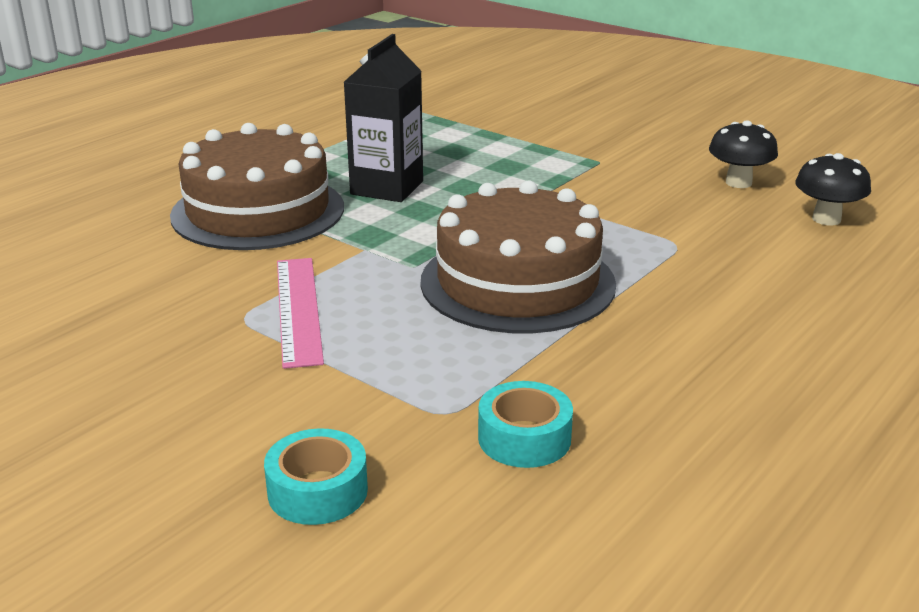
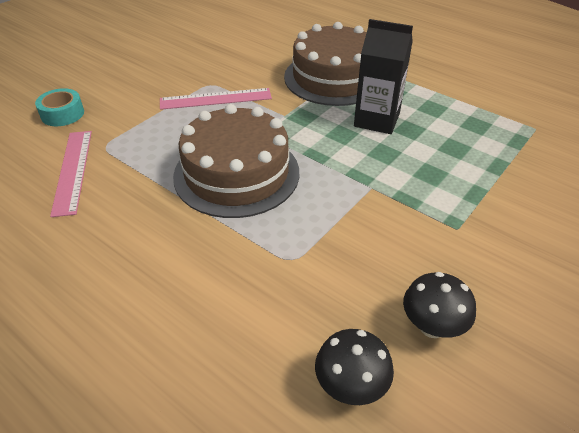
camera: 90 degrees right, 15 degrees up
(524, 438) = (73, 171): turquoise tape -> pink ruler

